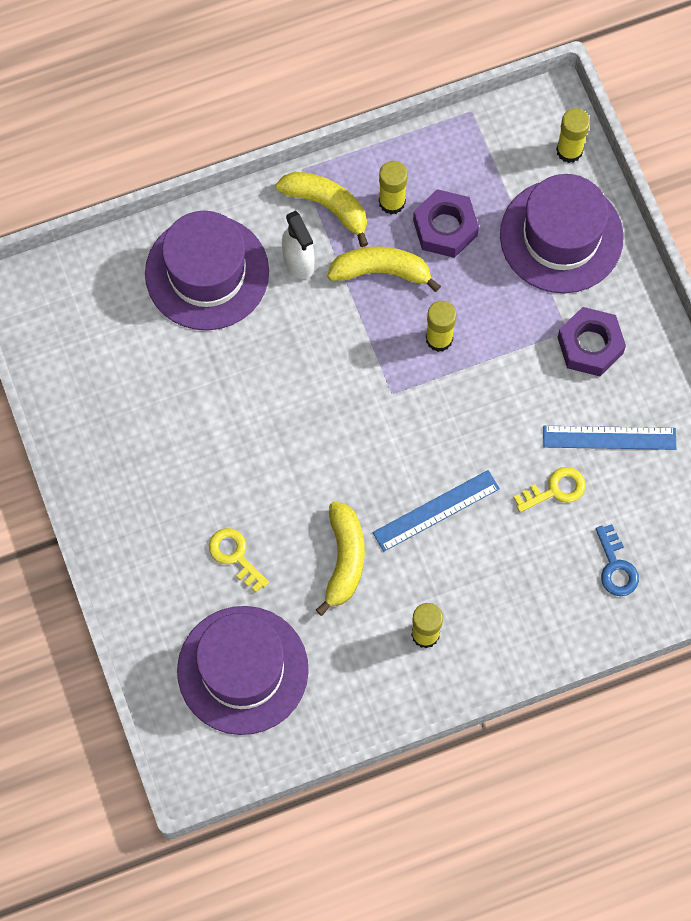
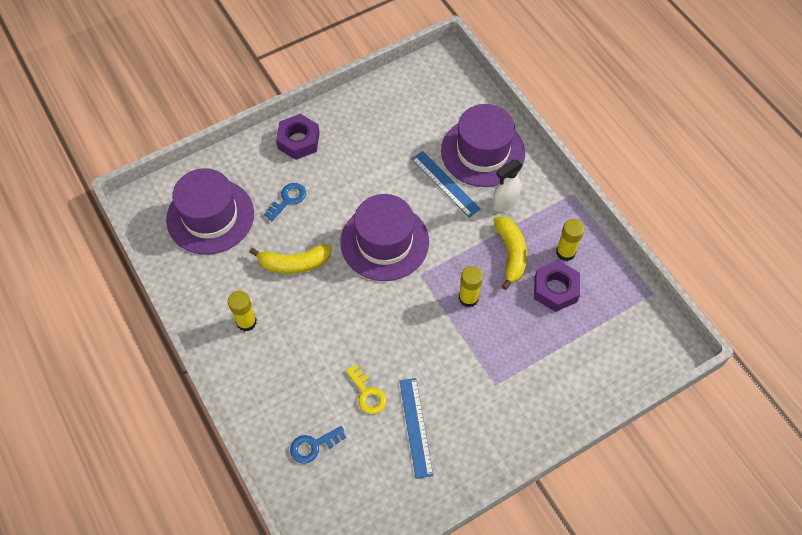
camera: 80 degrees right, 10 degrees down
(235, 556) = (288, 199): yellow key -> blue key
(327, 206) = (551, 213): yellow banana -> none
(436, 510) = (338, 315): blue ruler -> blue ruler (445, 183)
(561, 236) = (571, 369): purple hat -> purple hat (384, 242)
(569, 151) = (643, 365): yellow glue stick -> none
(590, 345) = (487, 403): purple nut -> purple nut (298, 141)

